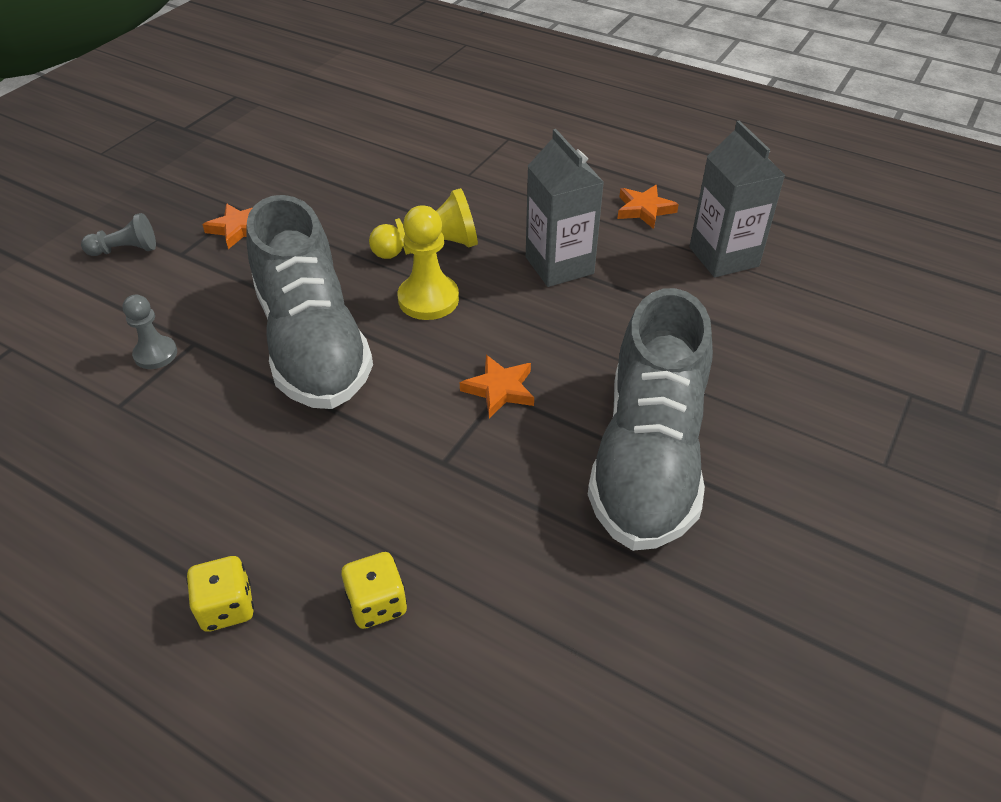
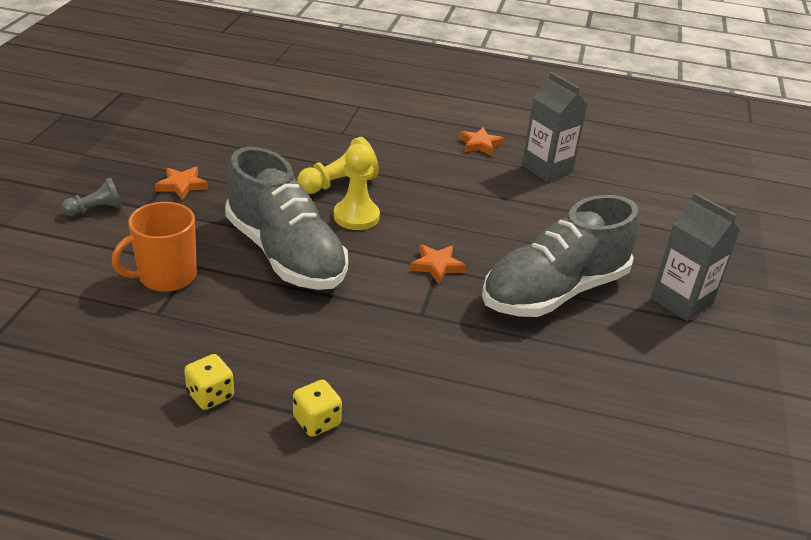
camera: 20 degrees left, 10 degrees down
(155, 354) = (166, 276): grey pawn -> orange mug
(377, 604) = (420, 401): yellow dice -> yellow dice (210, 395)
(559, 265) = (438, 185): grey carton -> grey carton (681, 301)
(648, 457) = (554, 291): grey shoe -> grey shoe turned 60 degrees clockwise

